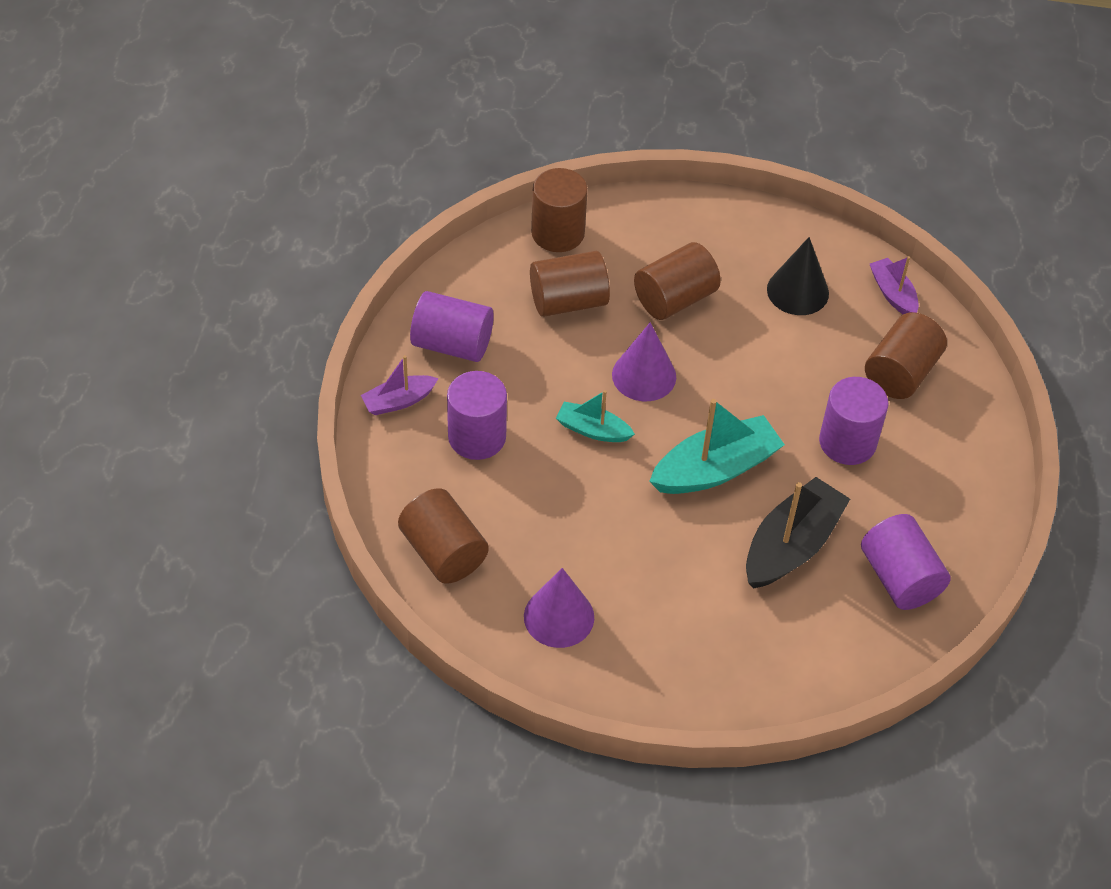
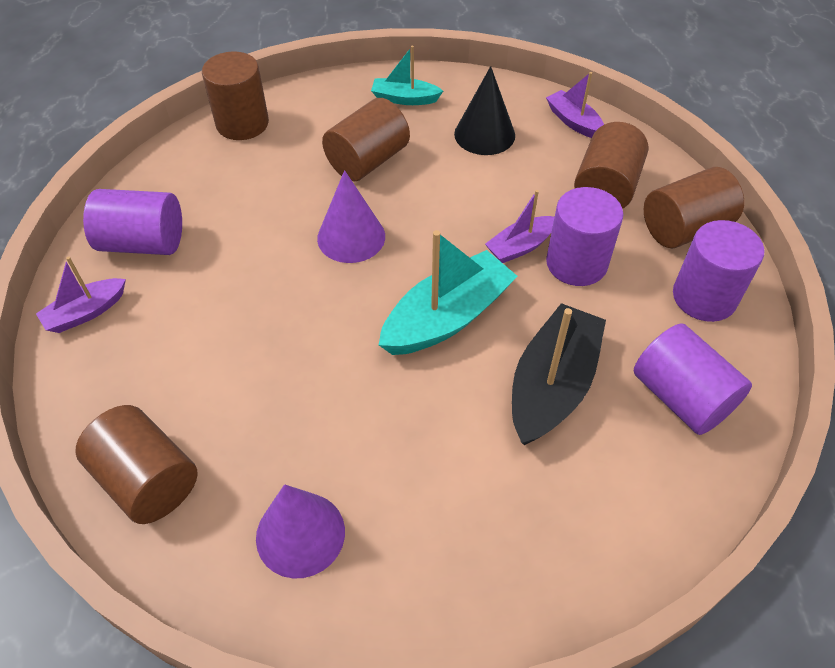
camera: 10 degrees left, 0 degrees up
(477, 437) = (178, 334): purple cylinder -> purple cylinder (704, 297)
(568, 301) = (261, 181): brown cylinder -> brown cylinder (684, 228)
(593, 430) = (306, 302): turquoise boat -> turquoise boat (405, 99)
(800, 416) = (521, 246): none -> purple boat

